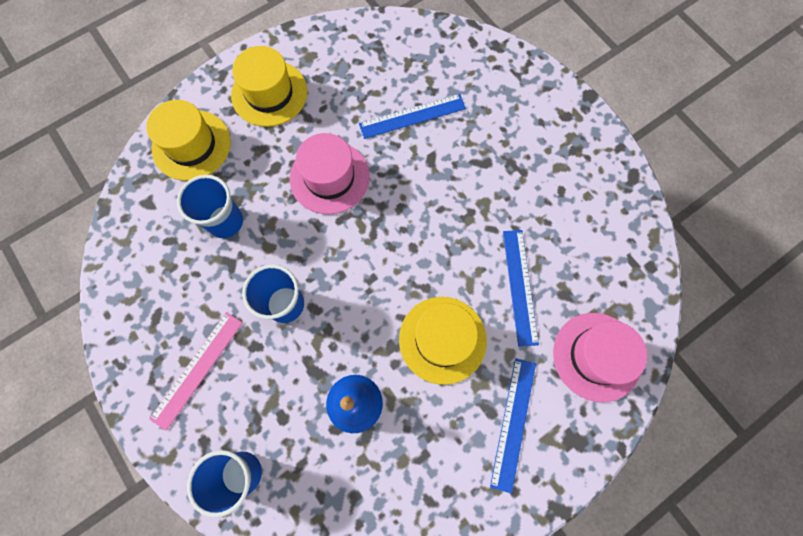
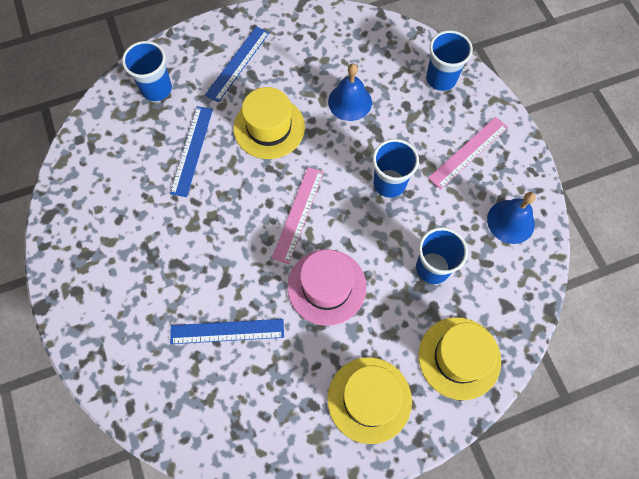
camera: 165 degrees left, 5 degrees down
(144, 293) = (510, 221): none -> blue bell
(378, 243) = (298, 214): none -> pink ruler
(597, 356) = (156, 89): pink hat -> blue cup

